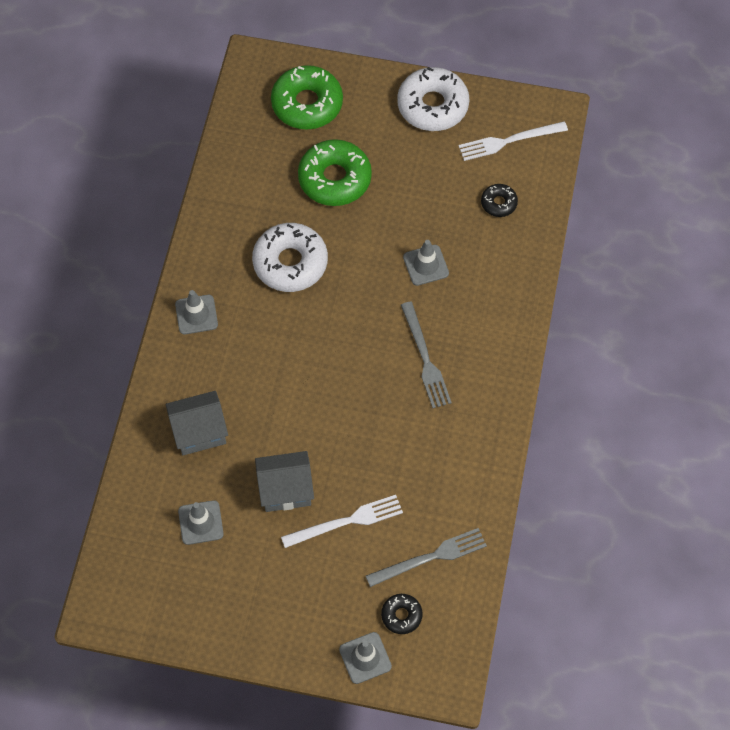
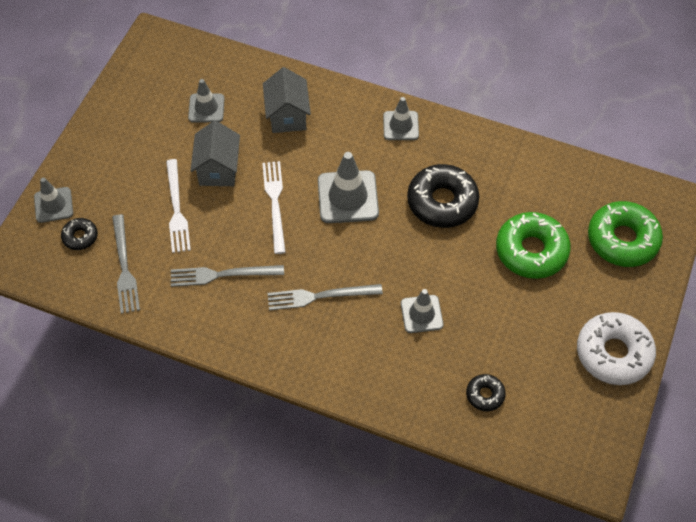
camera: 100 degrees right, 5 degrees down
(290, 263) = (442, 202): white donut -> black donut
(300, 352) = (348, 197): none -> grey traffic cone
(419, 456) = (222, 275): none -> grey fork
(509, 141) = (562, 420): white fork -> white fork (275, 203)

